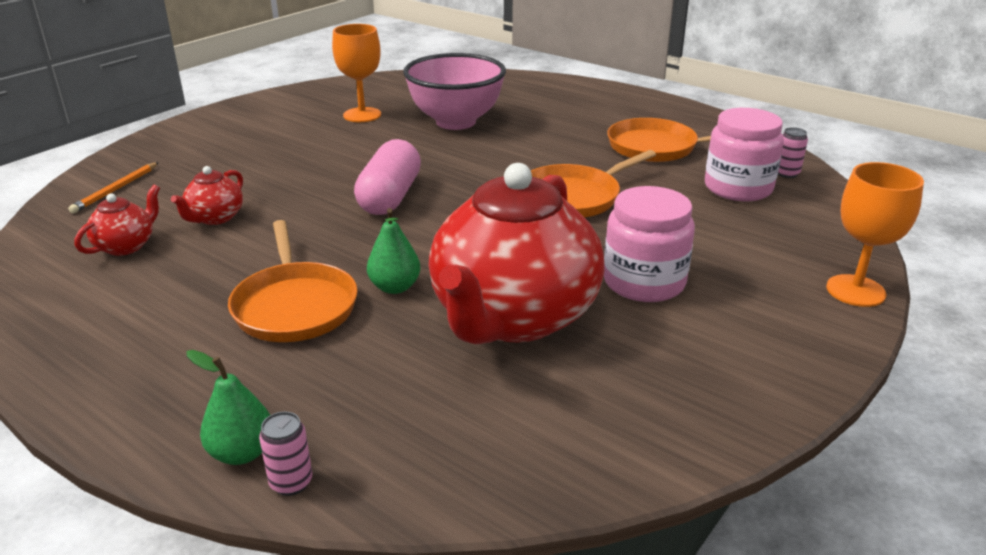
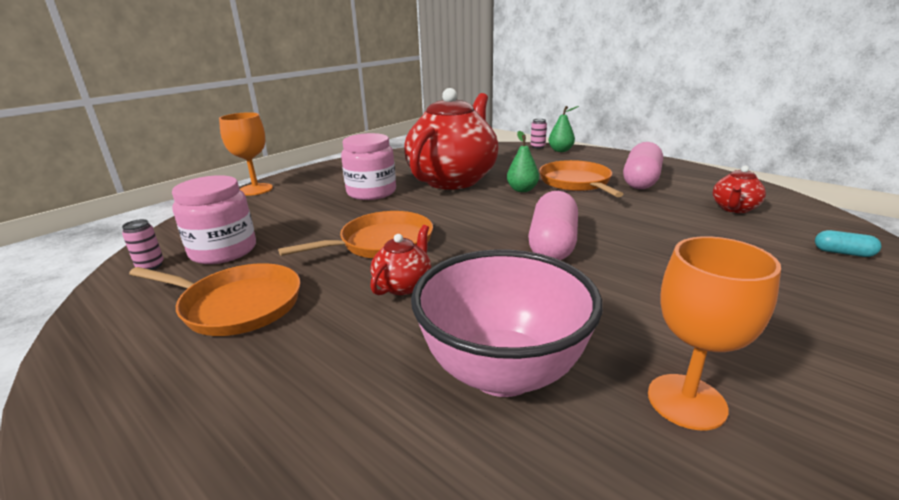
camera: 175 degrees left, 5 degrees down
(116, 190) = (843, 253): orange pencil -> turquoise capsule
(178, 311) = (641, 180): none -> pink capsule
(215, 218) = (695, 227): red teapot -> red teapot (403, 285)

